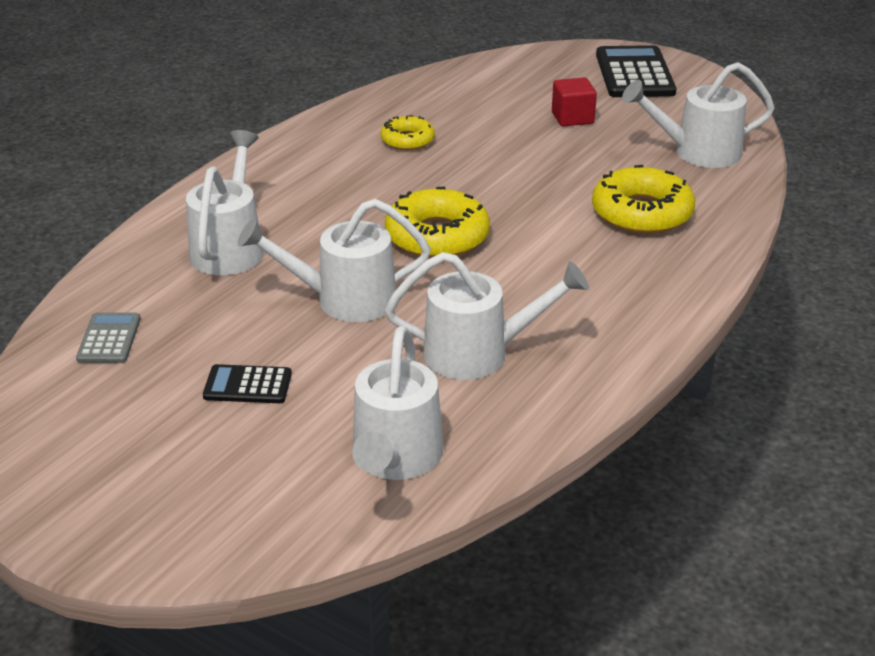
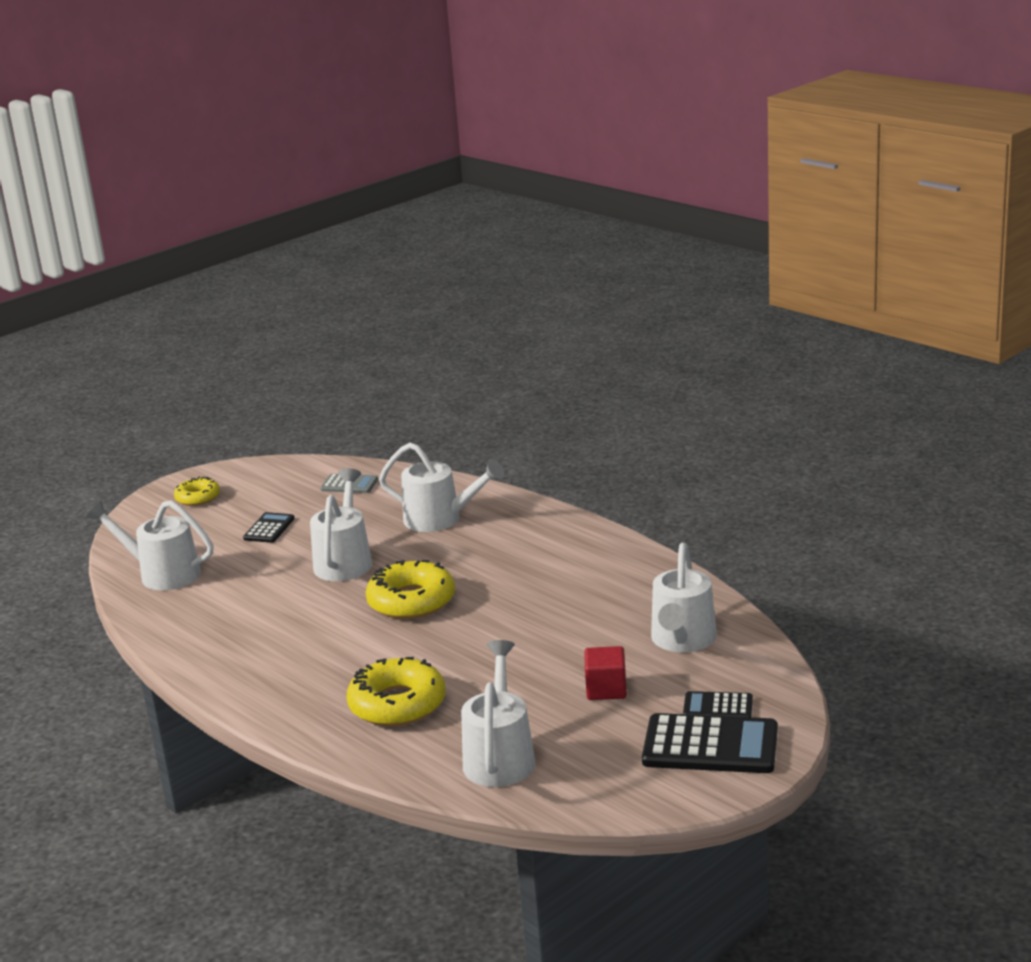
camera: 105 degrees right, 10 degrees down
(407, 140) = (588, 595): yellow donut -> yellow donut (198, 498)
(479, 353) = (246, 609): white watering can -> white watering can (682, 641)
(580, 74) = (718, 707): none -> black calculator

